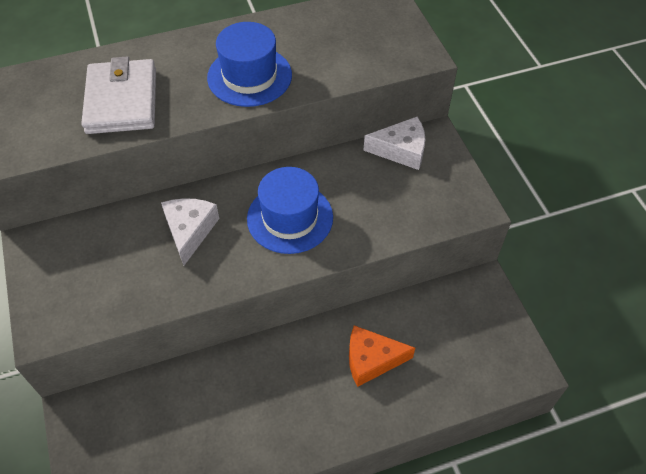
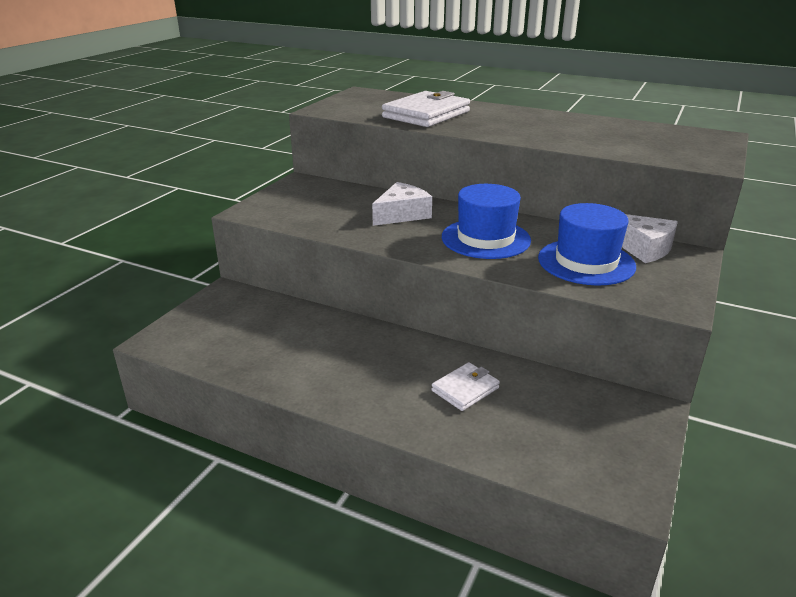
camera: 45 degrees right, 25 degrees down
(249, 76) = (533, 130): blue hat -> blue hat (586, 262)
(371, 360) = (465, 389): orange cheese -> white wallet

